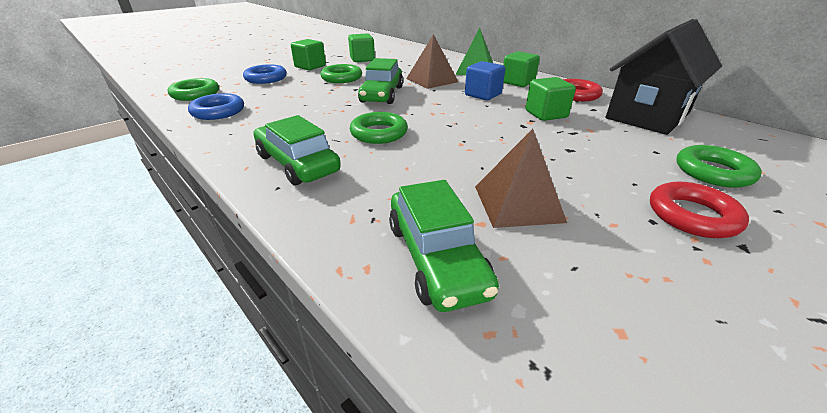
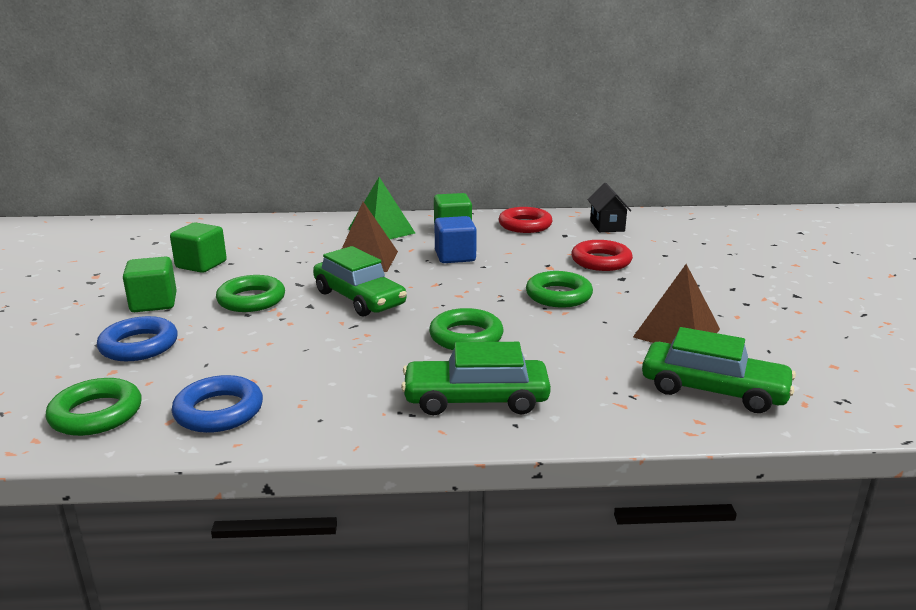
camera: 50 degrees left, 10 degrees down
(546, 114) = (545, 254): green cube -> none
(648, 115) = (607, 226): black house -> black house, size x0.46
(692, 215) = (753, 290): red ring -> red ring (601, 261)
(713, 172) = (713, 255): green ring -> green ring (558, 295)

